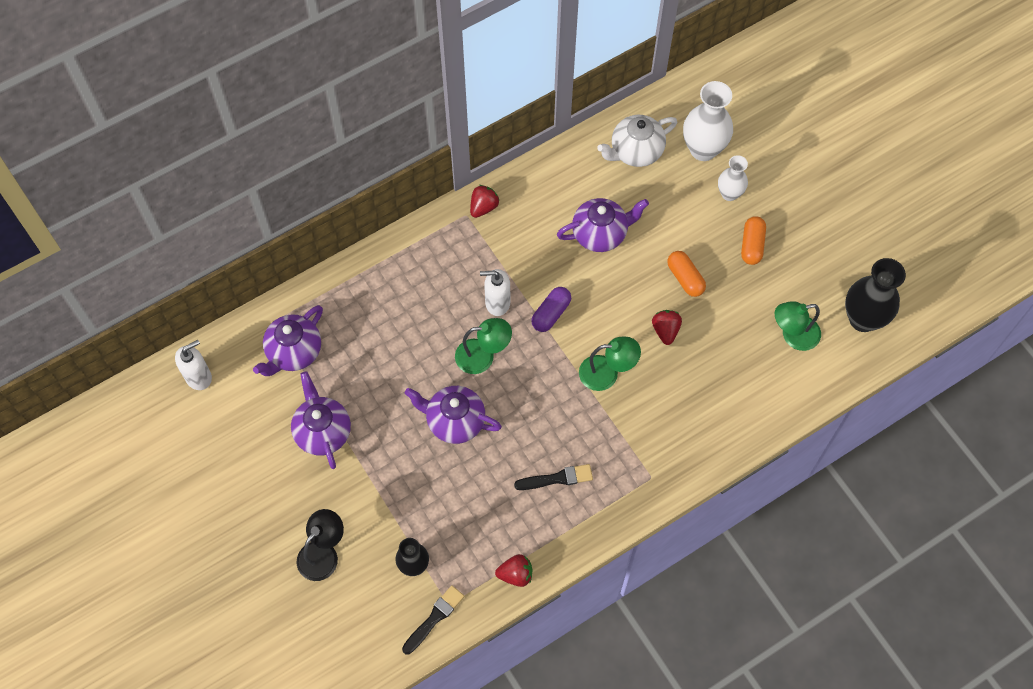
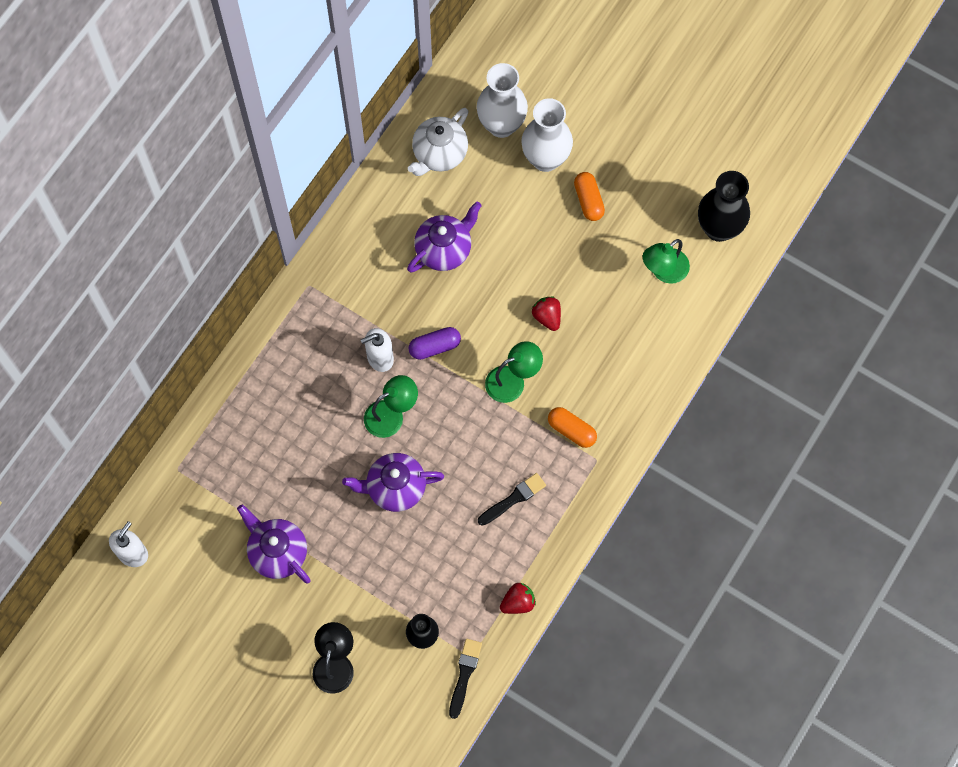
camera: 25 degrees left, 5 degrees up
(294, 352) = (212, 490): purple teapot -> none
(483, 207) = (322, 270): red strawberry -> none
(551, 313) = (435, 347): purple capsule -> purple capsule turned 60 degrees clockwise
(685, 278) = (542, 259): orange capsule -> orange capsule (571, 430)
(729, 194) = (545, 159): white vase -> white vase, size x1.68

